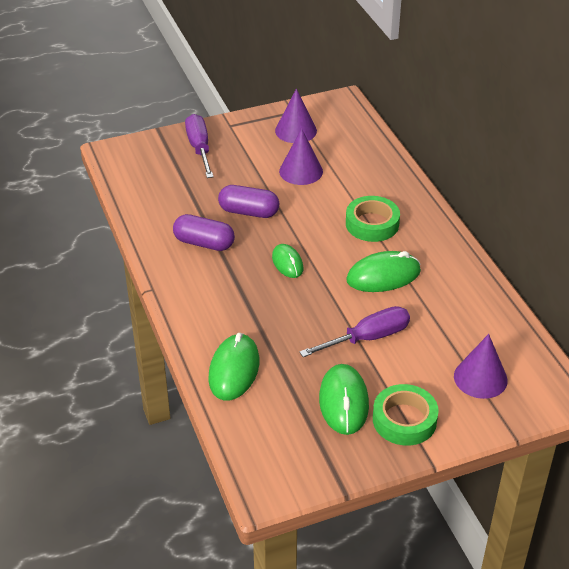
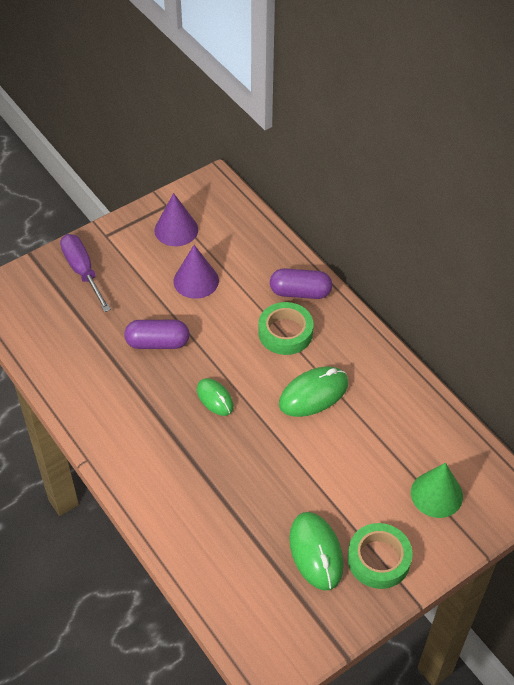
camera: 15 degrees left, 10 degrees up
(204, 243) = (123, 391): purple capsule -> purple capsule (300, 292)
(234, 370) = (199, 539): green mouse -> none
(367, 338) = (318, 472): purple screwdriver -> none
(480, 378) = (436, 494): purple cone -> green cone

